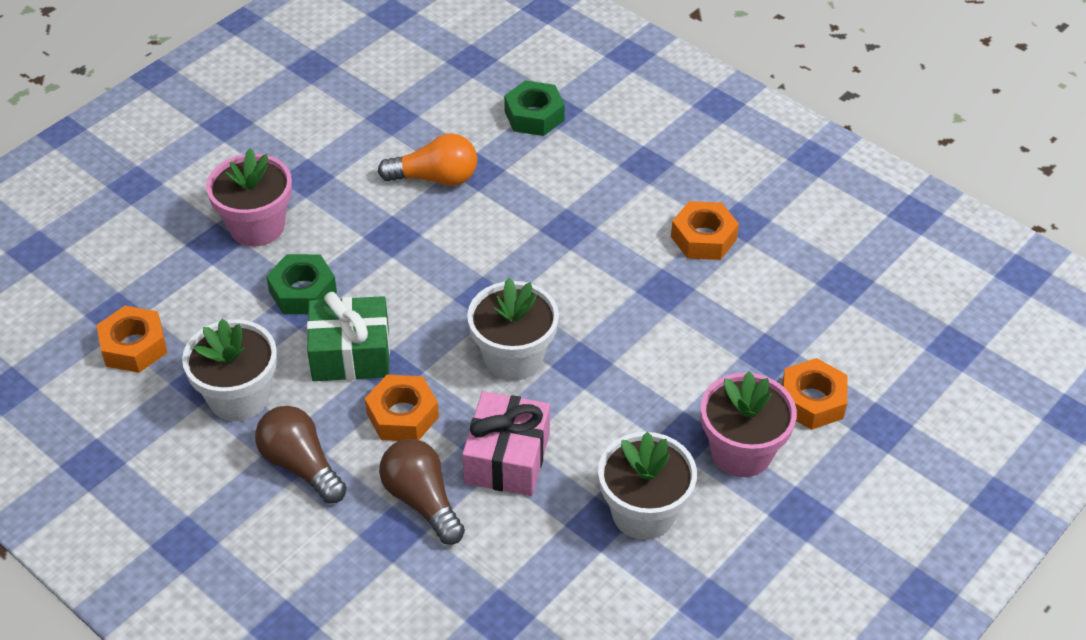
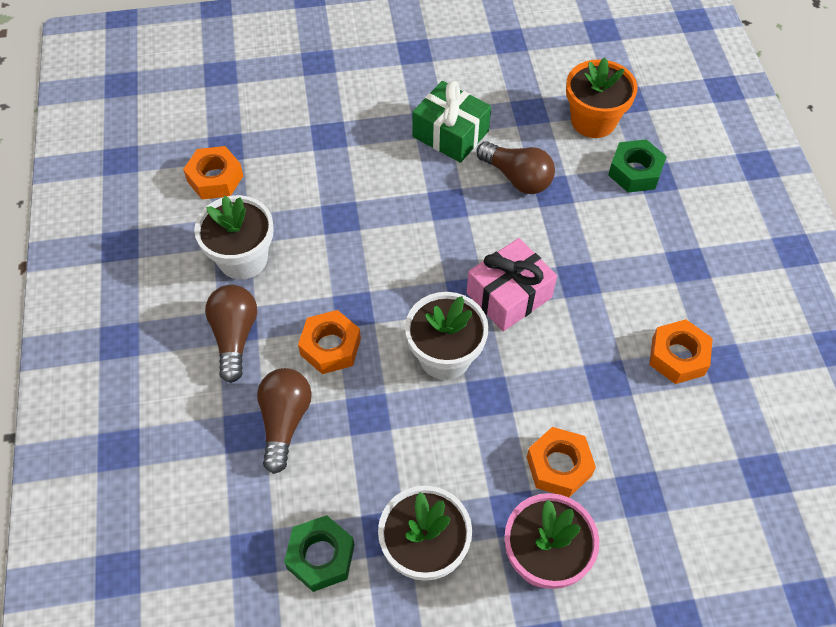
camera: 40 degrees right, 10 degrees up
(257, 226) = (365, 140): pink flower pot -> none
(303, 292) = (351, 208): green nut -> green nut (321, 556)
(351, 354) = (339, 276): green gift -> green gift (450, 134)
(435, 178) = (517, 178): orange light bulb -> brown light bulb
(458, 94) = (593, 121): none -> orange flower pot
(507, 458) = (369, 432): pink gift -> pink gift (509, 295)
(812, 401) = (640, 558): orange nut -> orange nut (559, 466)

